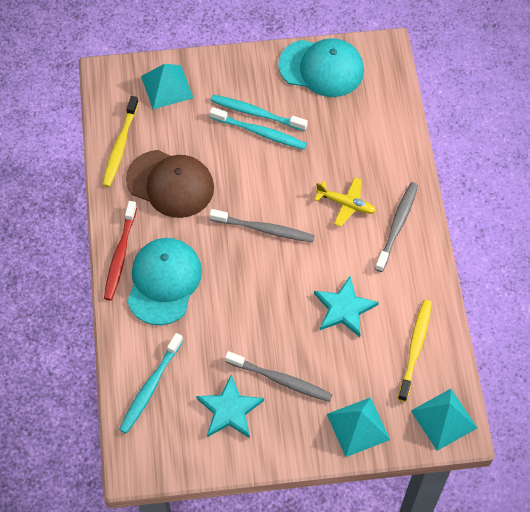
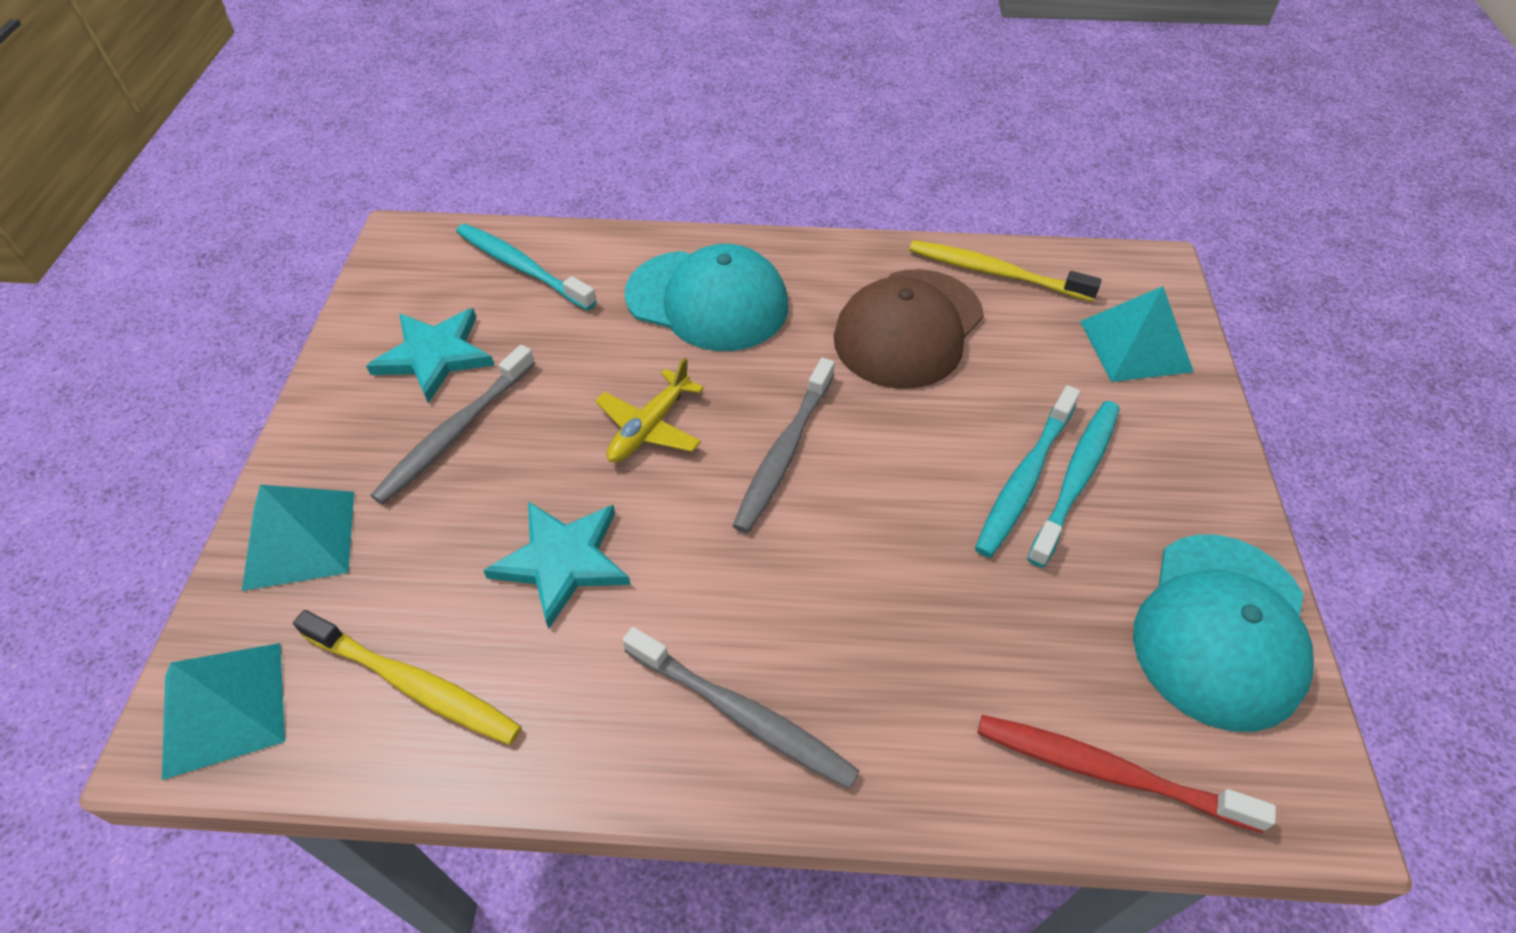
camera: 100 degrees right, 10 degrees down
(120, 255) = (772, 254): red toothbrush -> red toothbrush (1106, 771)
(346, 204) = (821, 612): yellow plane -> yellow plane (649, 427)

